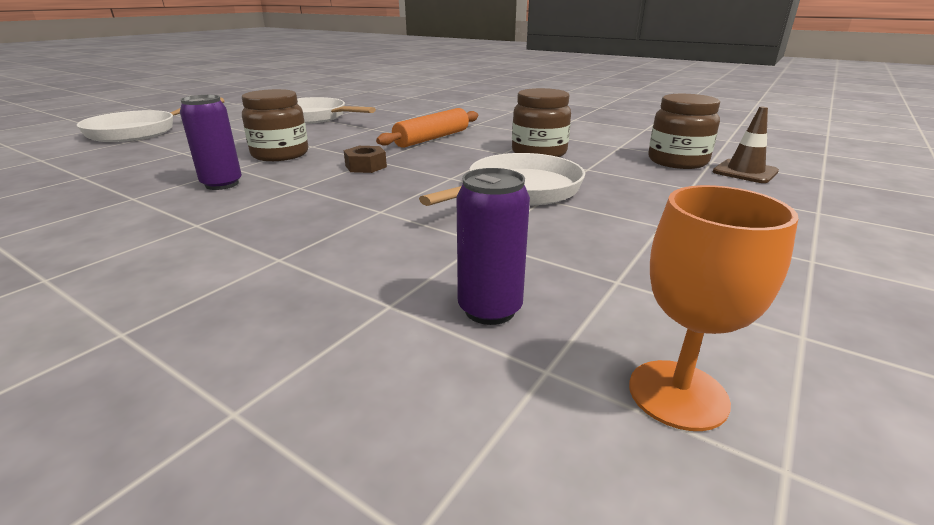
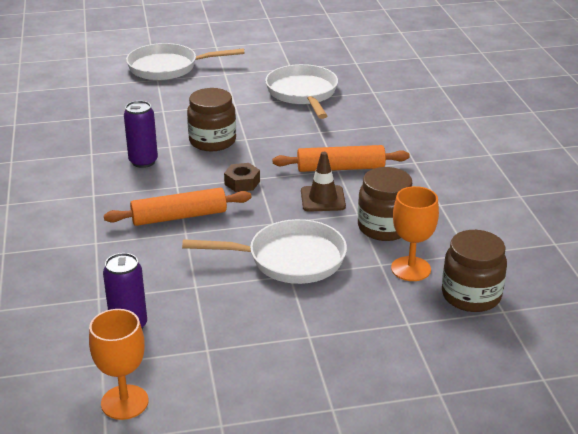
camera: 45 degrees right, 5 degrees up
(348, 203) = (179, 216): none -> orange rolling pin
(611, 164) = (411, 269): none -> orange goblet
(745, 172) = (496, 336): brown traffic cone -> brown traffic cone (323, 199)

